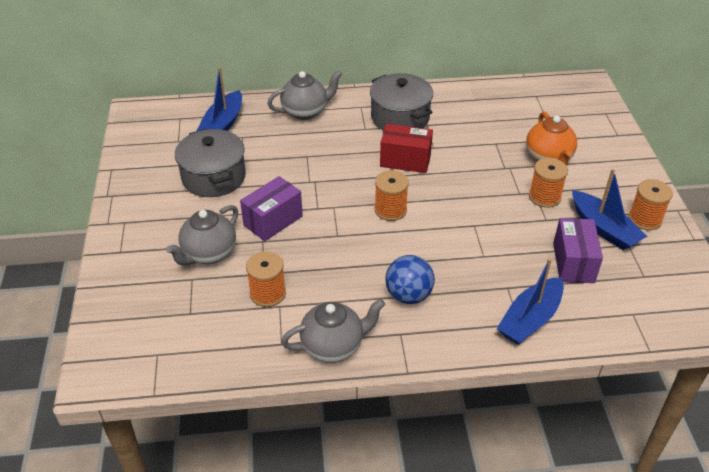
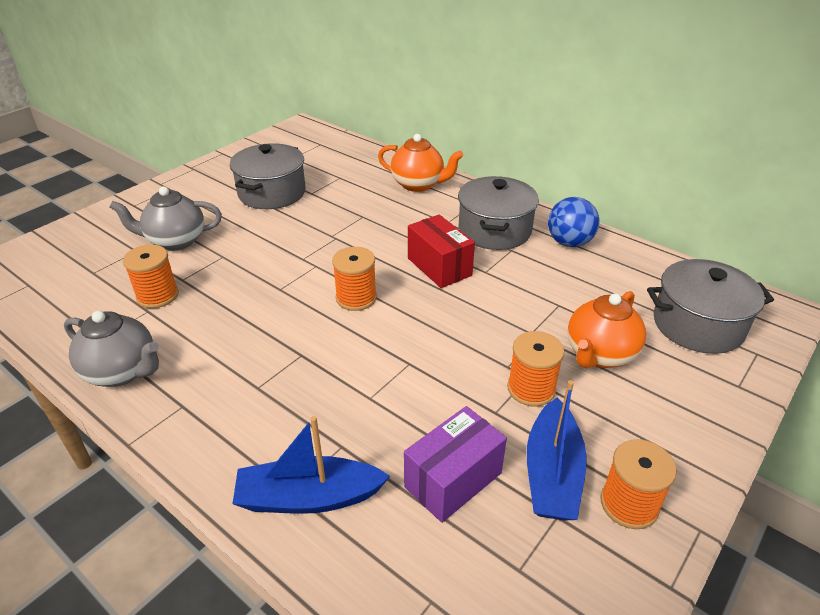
camera: 45 degrees right, 5 degrees down
(223, 124) = (341, 162): blue boat -> none
(273, 221) = (255, 247): purple box -> none
(305, 111) = (418, 184): grey teapot -> orange teapot
(408, 295) = (245, 379): blue ball -> blue ball (569, 242)
(567, 113) = (698, 325): none -> grey pot

